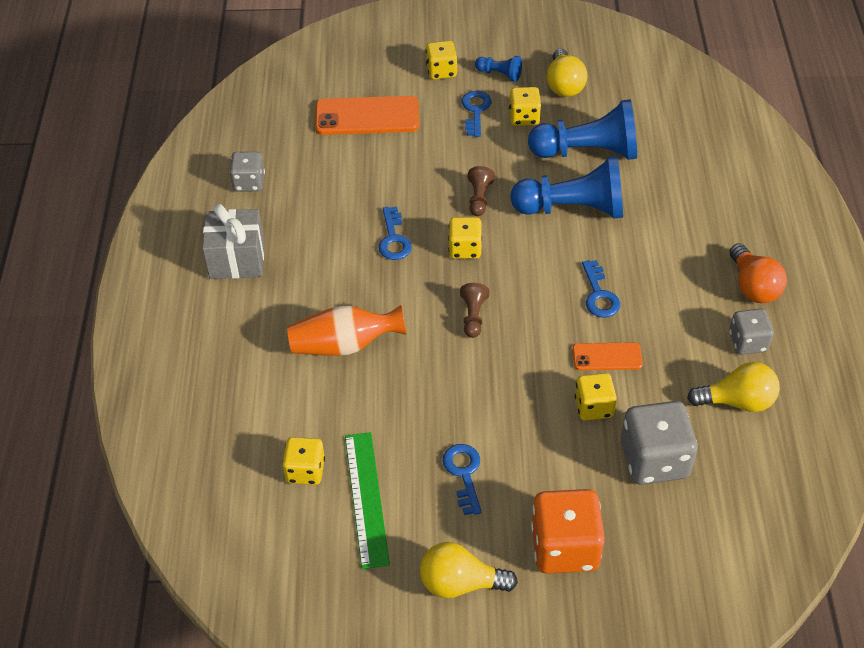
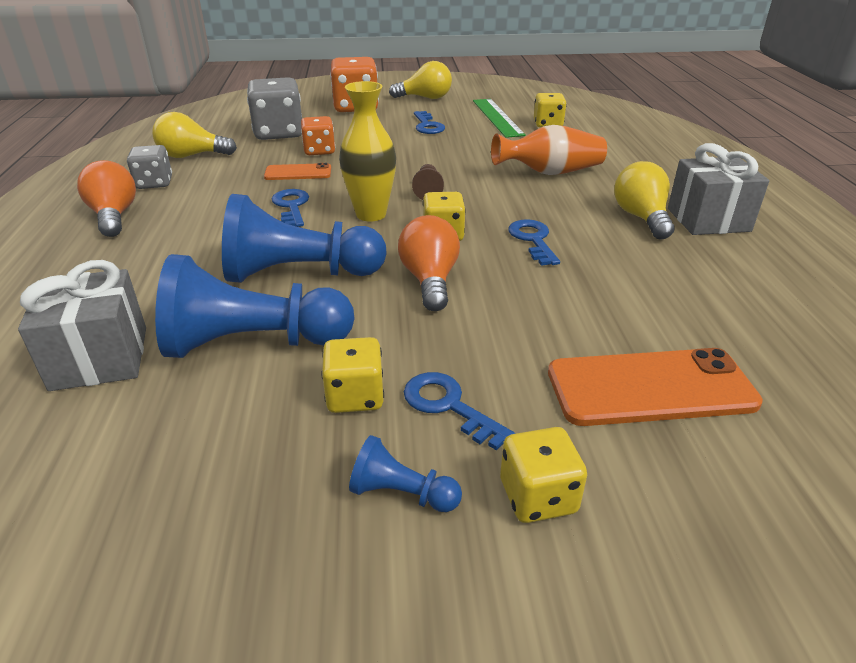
camera: 175 degrees right, 15 degrees down
(249, 182) = (767, 288): grey dice -> none
(475, 111) = (448, 406): blue key -> blue key turned 135 degrees clockwise
(479, 198) = (430, 280): brown pawn -> orange light bulb
(526, 279) = (371, 214): none -> yellow vase
(564, 85) = (259, 471): yellow light bulb -> yellow light bulb (641, 218)
(593, 407) = (319, 151): yellow dice -> orange dice
(674, 145) = (100, 358): none -> grey gift

